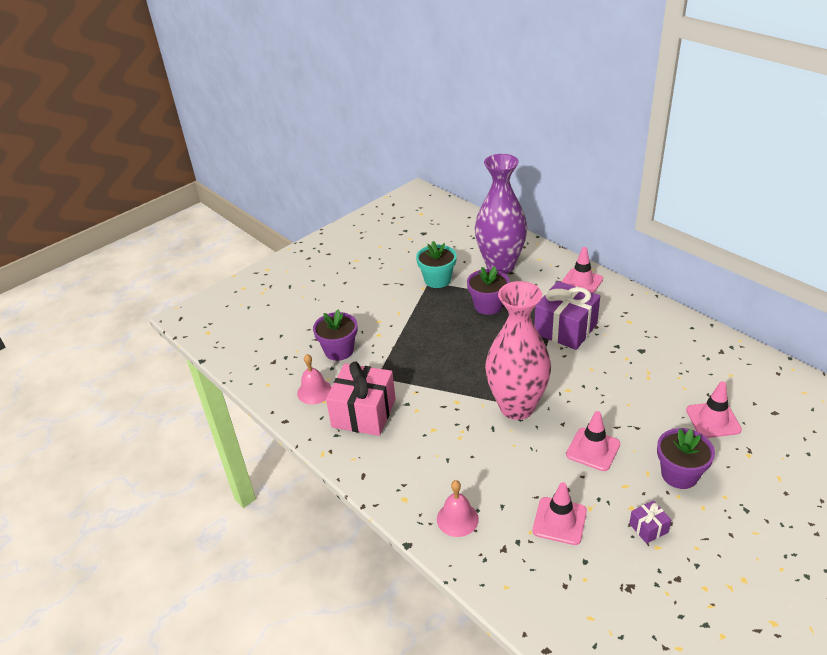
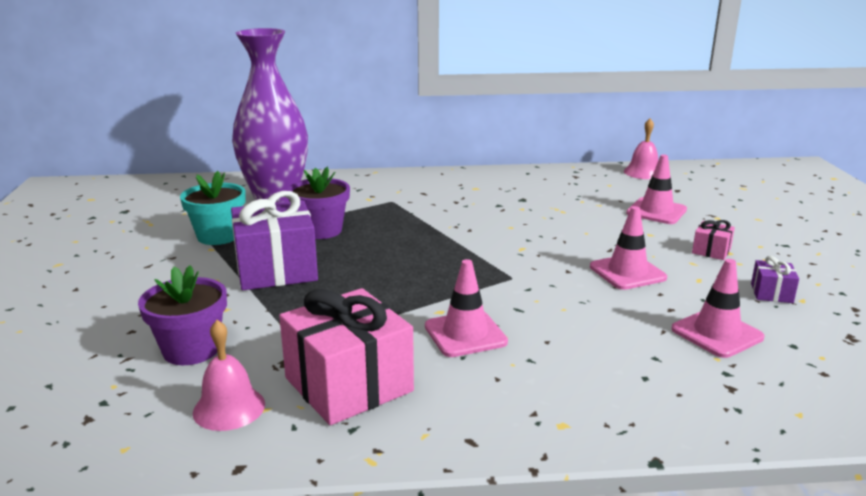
camera: 55 degrees left, 15 degrees down
(457, 519) = (646, 398): pink bell -> pink bell (643, 172)
(517, 407) = (506, 282): pink vase -> none
(565, 329) = (433, 213): purple gift -> purple gift (276, 269)
(581, 282) = (383, 182): pink traffic cone -> pink traffic cone (465, 334)
(679, 474) = (711, 251): purple flower pot -> pink gift

